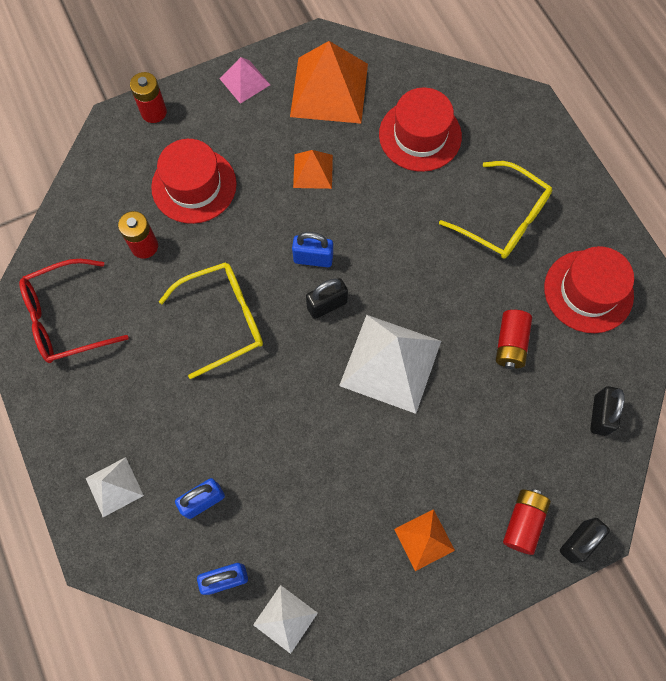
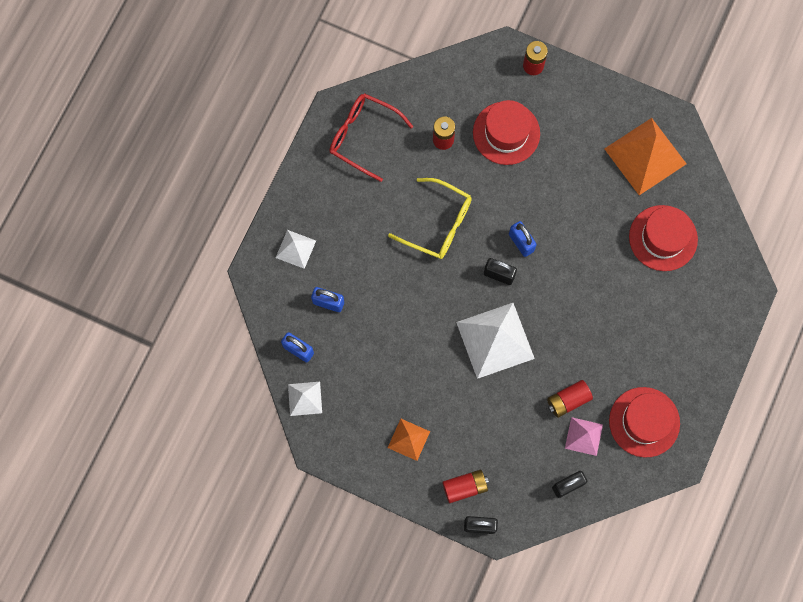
camera: 50 degrees right, 5 degrees up
(245, 81) = (604, 100): pink pyramid -> pink pyramid (583, 436)
(313, 171) = (579, 194): orange pyramid -> none
(503, 219) = (648, 335): yellow glasses -> none

